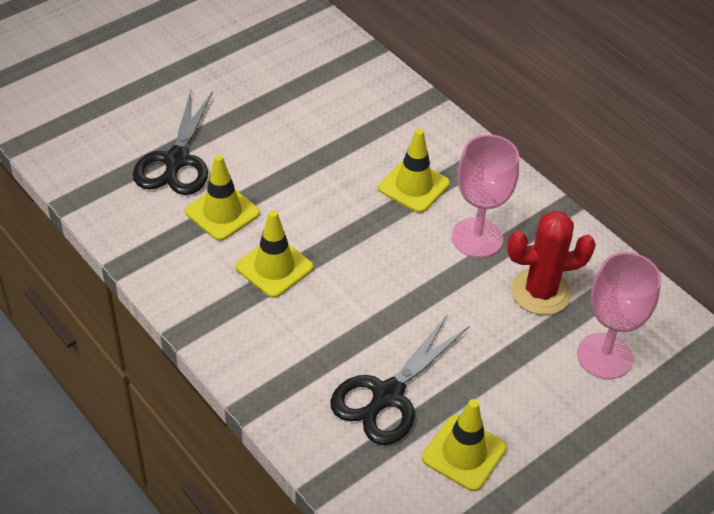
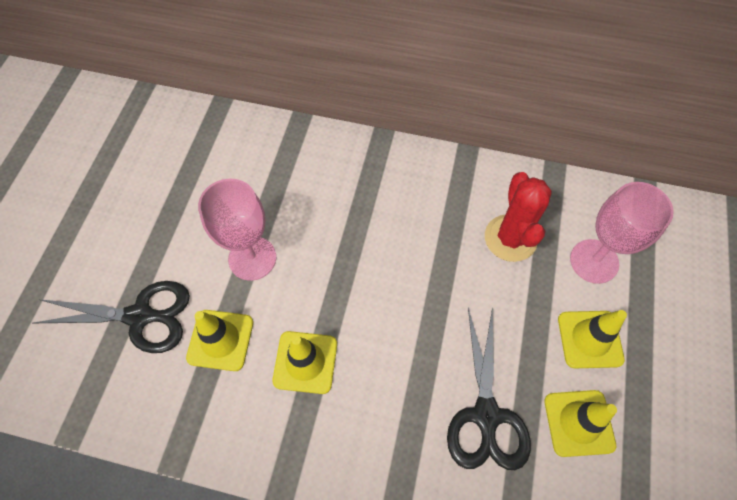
camera: 35 degrees left, 15 degrees up
(176, 160) = (140, 316): black scissors -> black scissors turned 60 degrees counterclockwise
(414, 186) = (350, 208): yellow traffic cone -> yellow traffic cone (590, 339)
(477, 238) = (431, 223): pink goblet -> pink goblet (252, 258)
(540, 292) = (510, 238): red cactus -> red cactus turned 45 degrees counterclockwise

